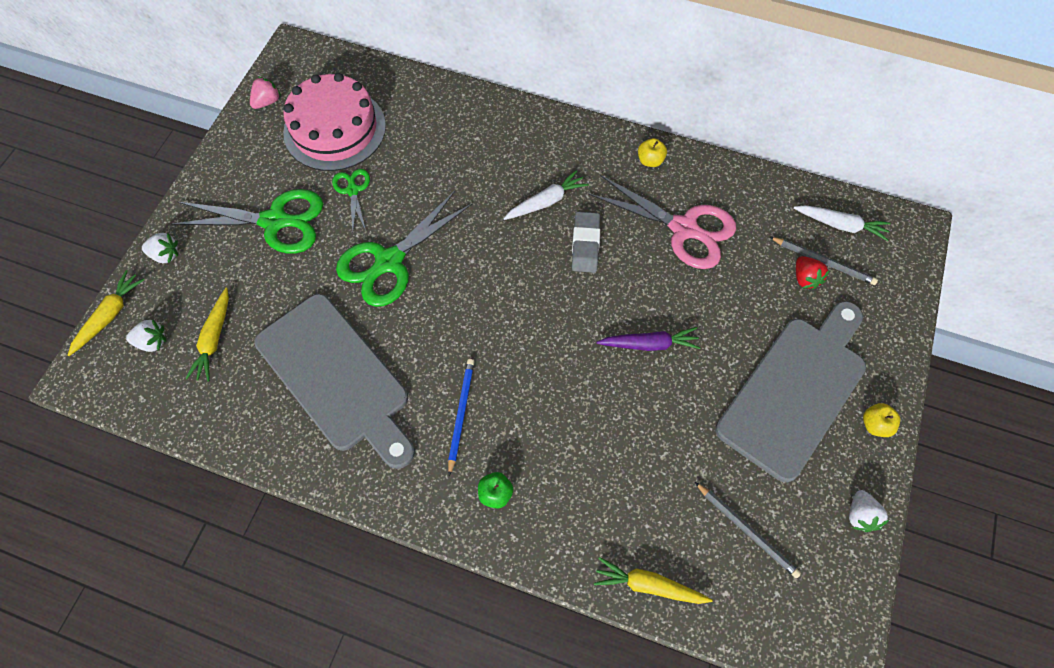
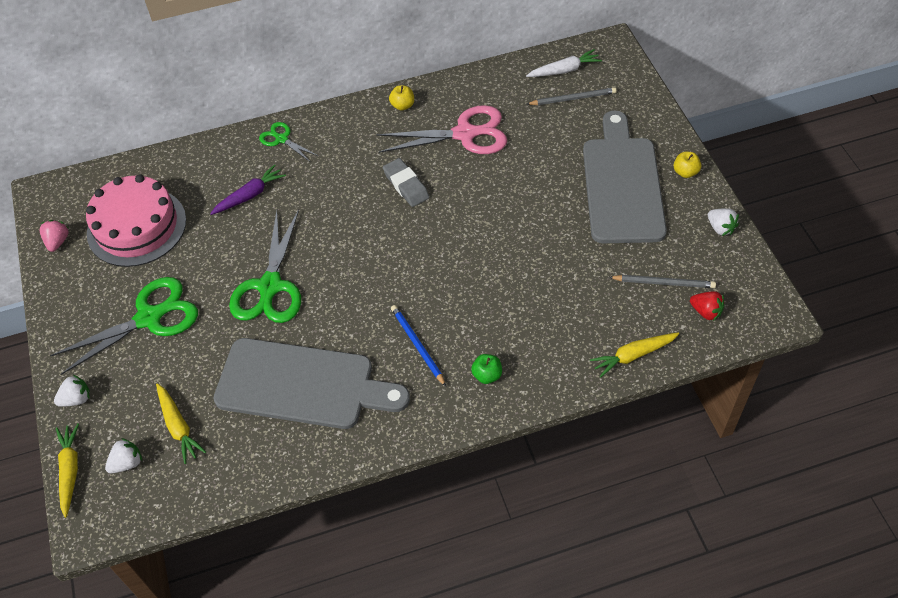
camera: 35 degrees left, 10 degrees down
(352, 190) = (193, 258): green scissors -> green scissors (281, 139)
(546, 201) = (352, 175): white carrot -> none
(649, 344) = (506, 218): purple carrot -> purple carrot (250, 195)
(805, 278) = (570, 115): red strawberry -> red strawberry (706, 312)

